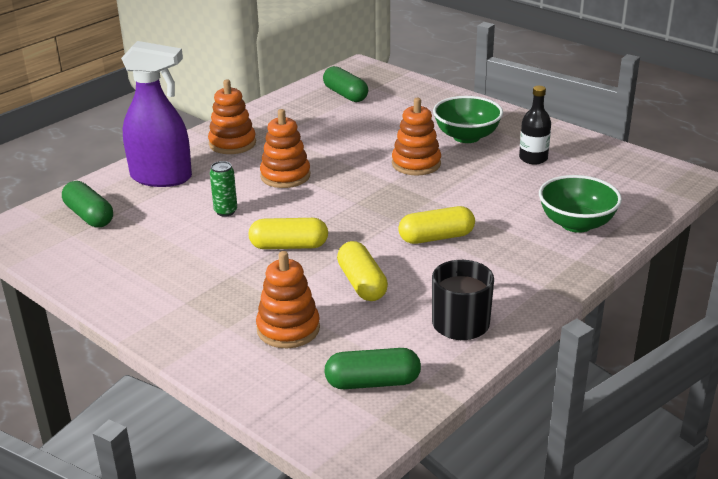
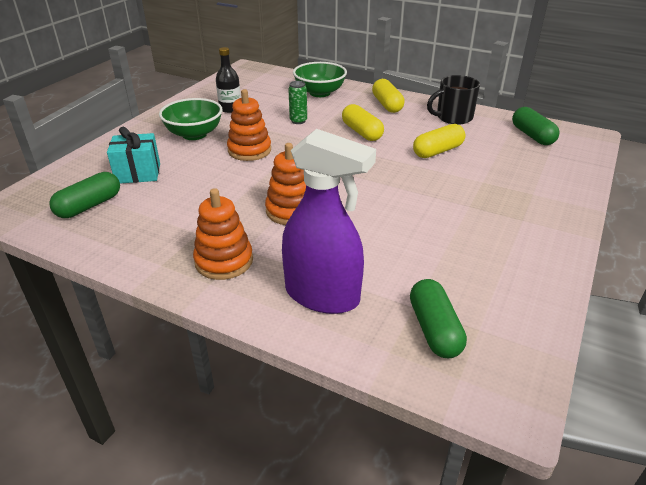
camera: 105 degrees left, 5 degrees up
(89, 216) = (434, 329): green capsule -> green capsule turned 45 degrees counterclockwise
(161, 177) = (322, 296): purple spray bottle -> purple spray bottle turned 120 degrees clockwise
(225, 211) = (373, 231): green can -> green can (298, 121)
(288, 329) = (511, 169): orange stacking toy -> none
(289, 246) = (410, 187): yellow capsule -> yellow capsule (387, 105)
(391, 111) = (138, 173): none -> turquoise gift

